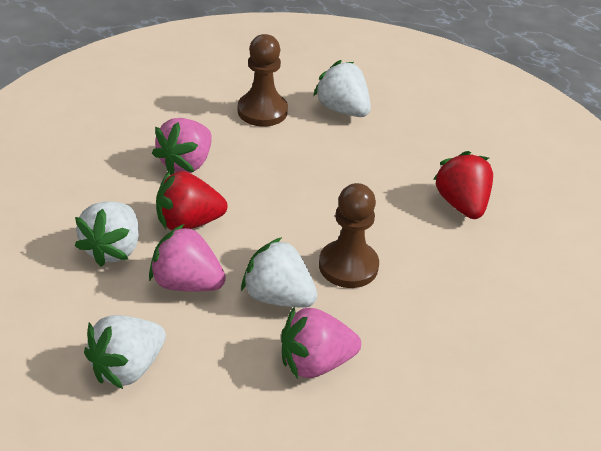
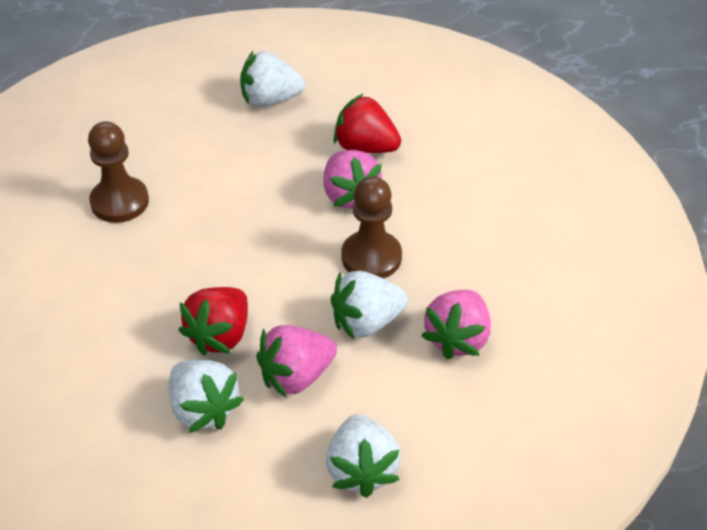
camera: 50 degrees left, 5 degrees up
(186, 163) = (137, 295): pink strawberry -> pink strawberry (349, 196)
(342, 109) = (176, 148): white strawberry -> white strawberry (270, 100)

